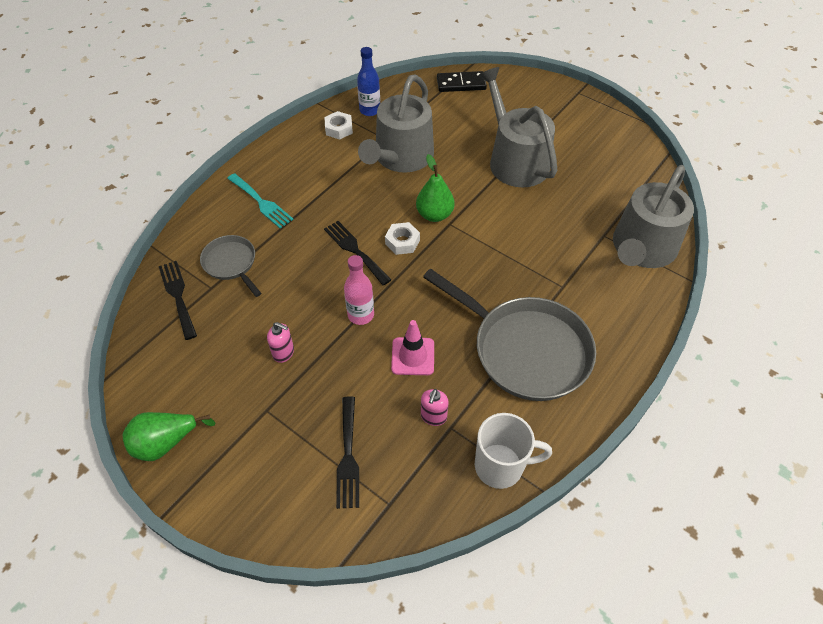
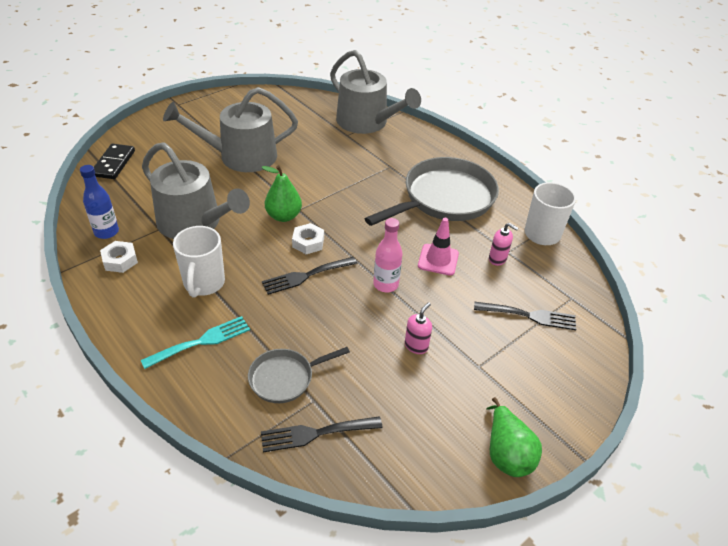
camera: 80 degrees left, 10 degrees down
(326, 185) = (204, 283): none -> white mug

